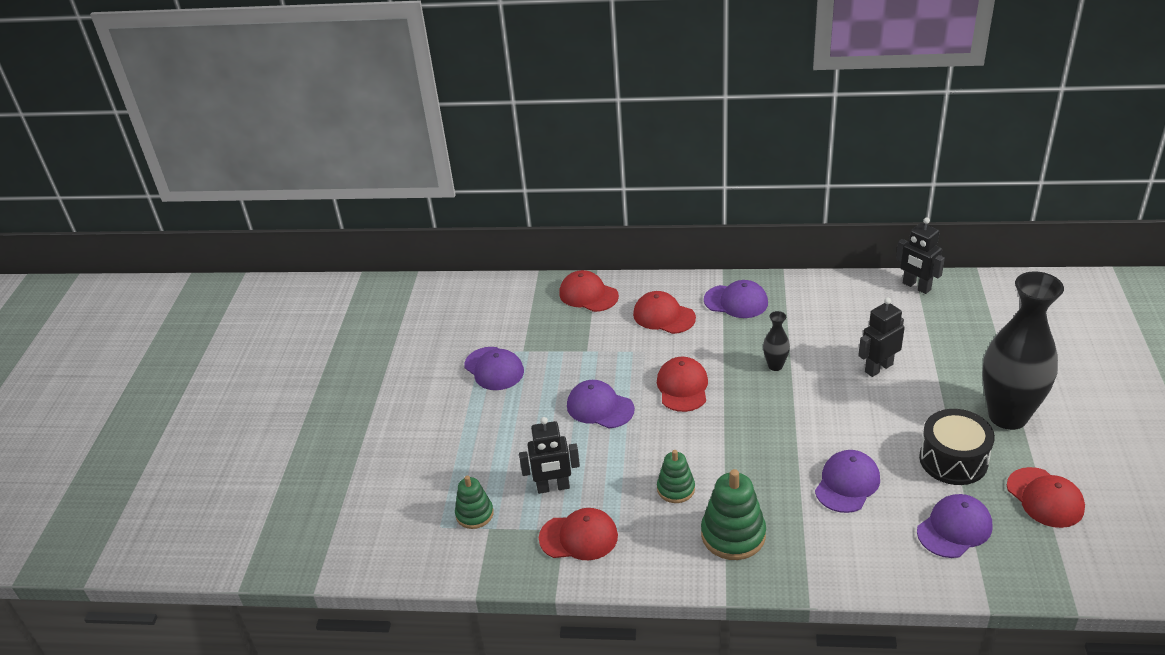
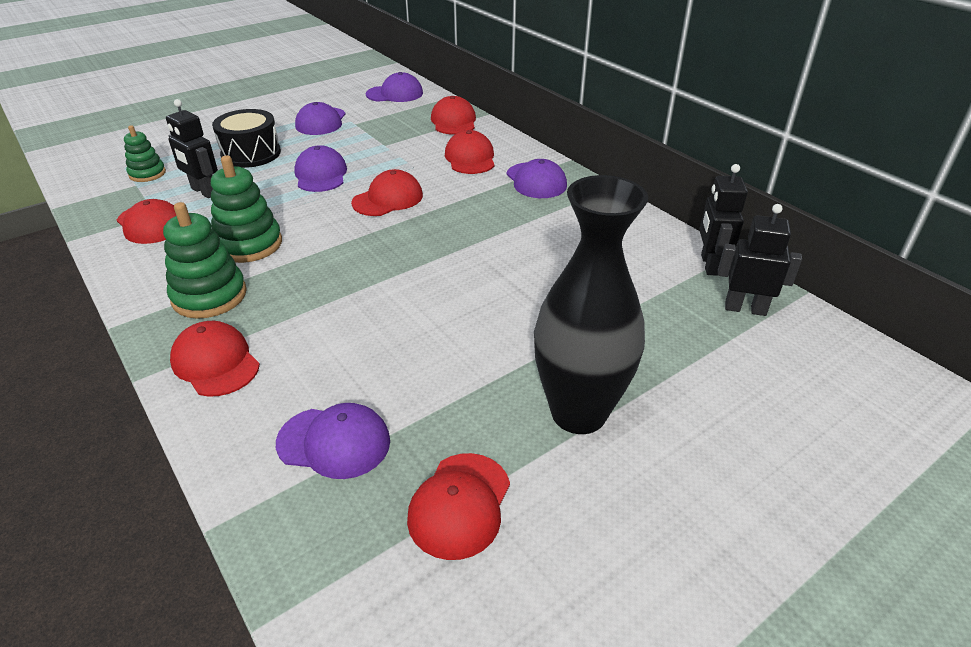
camera: 45 degrees right, 0 degrees up
(676, 489) = (249, 244): green stacking toy -> green stacking toy, size x1.62
(775, 366) = (472, 231): black vase -> none
(824, 557) = (215, 362): none -> red cap
(847, 483) = (342, 336): purple cap -> purple cap (395, 94)
(878, 368) = (545, 289): black robot -> black robot (745, 308)
(953, 460) = (453, 397): black drum -> black drum (251, 154)

